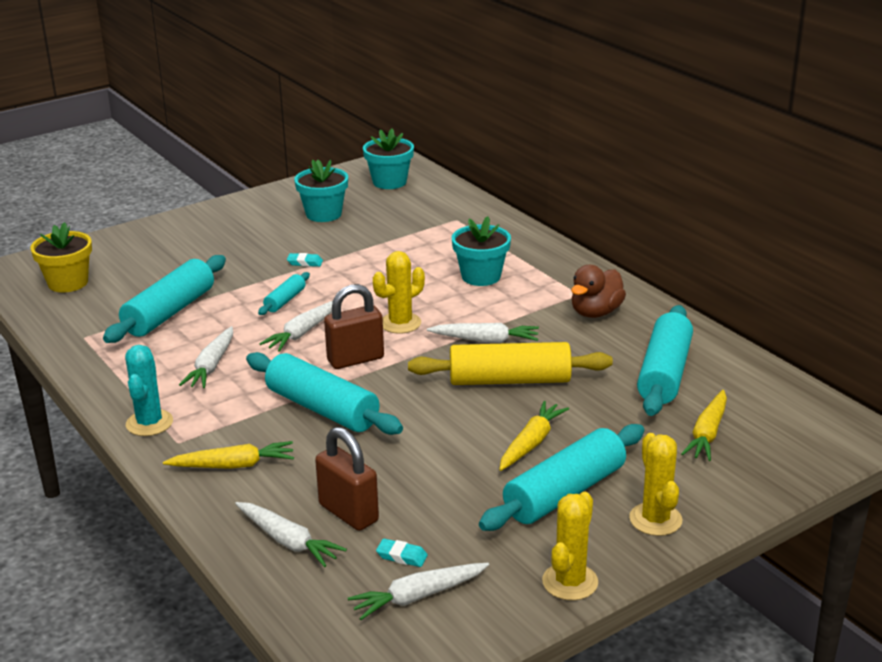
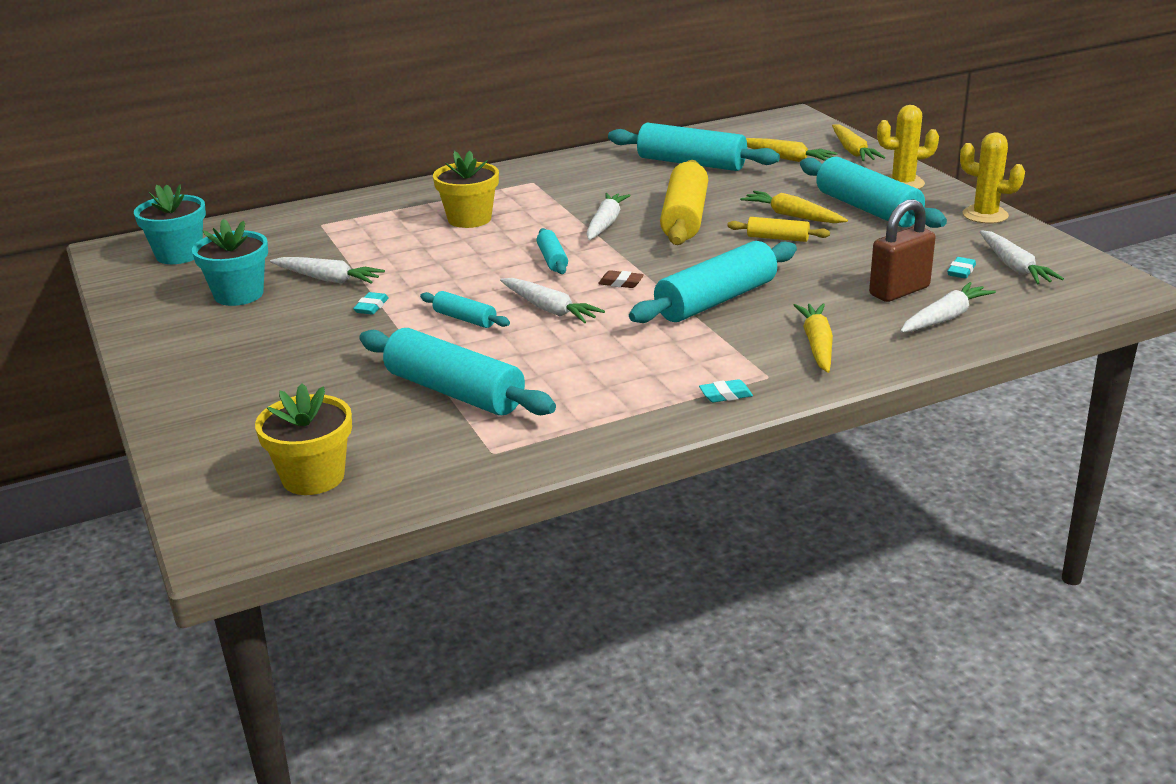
camera: 80 degrees left, 0 degrees up
(149, 423) = (725, 395): turquoise cactus -> turquoise eraser
(211, 366) = (605, 361): white carrot -> white carrot (328, 279)
(355, 359) = (621, 283): brown padlock -> brown eraser
(400, 323) = (552, 259): yellow cactus -> turquoise rolling pin
(469, 436) = (777, 238): none -> yellow rolling pin
(481, 276) = (469, 219): turquoise flower pot -> yellow flower pot
(595, 312) = (573, 178): brown duck -> none
(754, 481) = (852, 151): none -> yellow carrot

